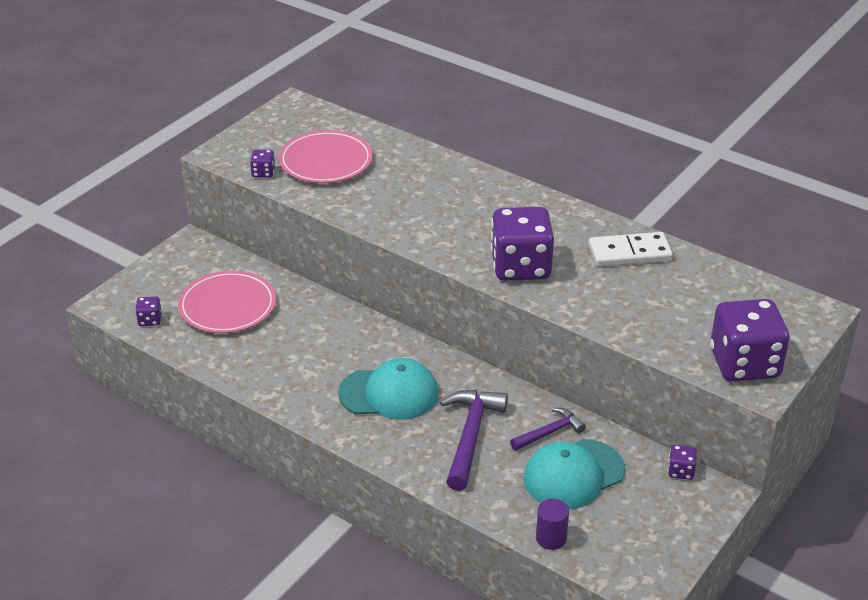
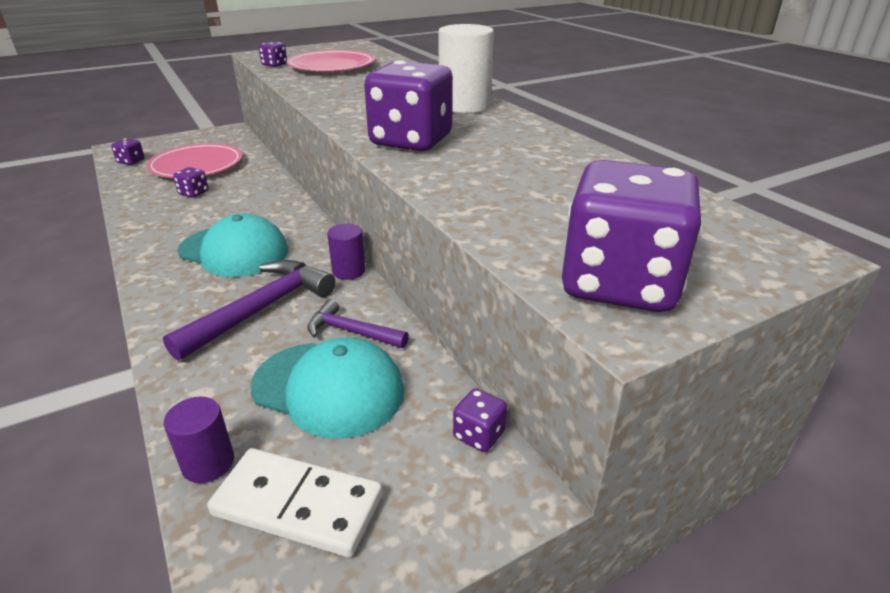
camera: 25 degrees right, 5 degrees down
(272, 342) = (193, 193): none -> purple dice
(498, 384) = (349, 271): none -> purple cylinder
(516, 203) = (464, 106): none -> white cylinder
(549, 432) = (351, 331): purple hammer -> purple hammer turned 150 degrees counterclockwise
(573, 474) = (328, 388): turquoise cap -> turquoise cap turned 150 degrees counterclockwise
(629, 253) = (550, 153): white domino -> white domino (298, 505)

